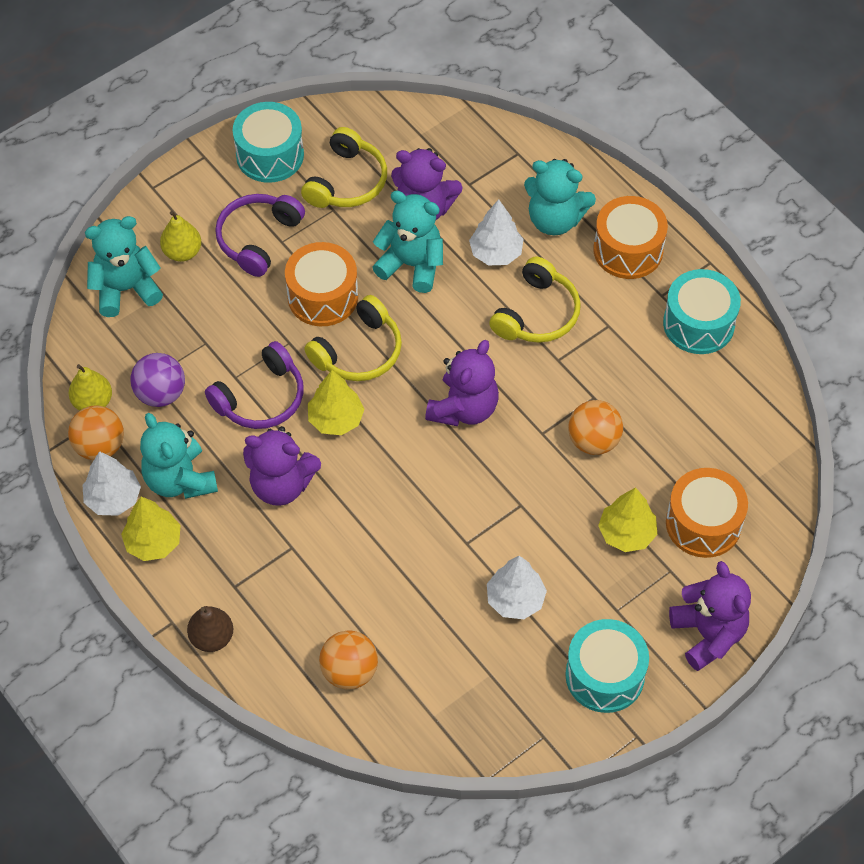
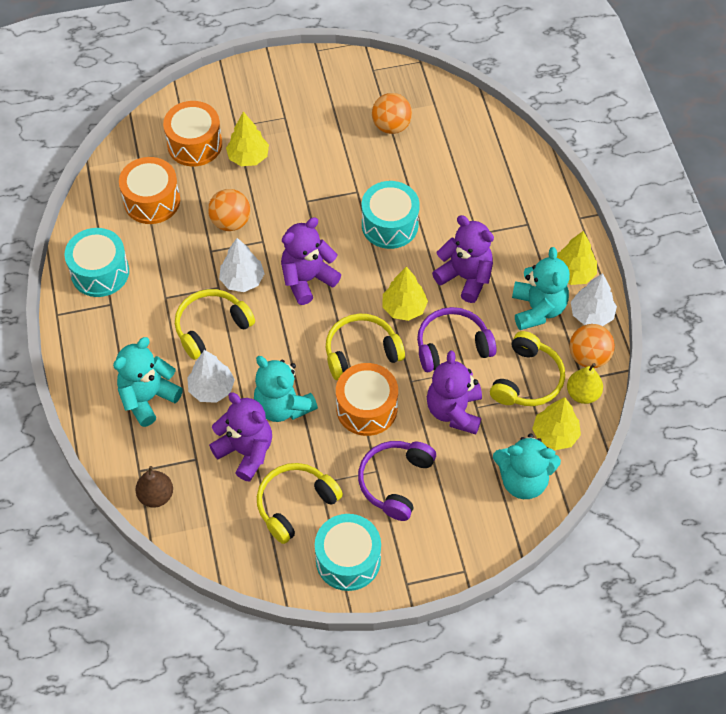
camera: 155 degrees left, 0 degrees up
(108, 347) = (555, 434): none -> yellow tree
(161, 393) = (527, 379): purple ball -> yellow headphones
(182, 252) = (463, 495): yellow pear -> none
(212, 637) = (556, 198): brown pear -> brown pear (156, 496)
(258, 238) = (395, 481): purple headphones -> purple headphones turned 150 degrees clockwise
(349, 671) = (474, 146): orange ball -> orange ball (391, 126)
(515, 599) = (345, 147): white tree -> white tree (242, 280)
(555, 219) = (148, 398): turquoise teddy bear -> turquoise teddy bear turned 90 degrees counterclockwise
(604, 675) = (315, 86): turquoise drum -> turquoise drum (389, 225)
(628, 250) = (110, 349): orange drum -> orange drum (152, 201)
(708, 634) = (237, 84): purple teddy bear -> purple teddy bear (454, 411)

